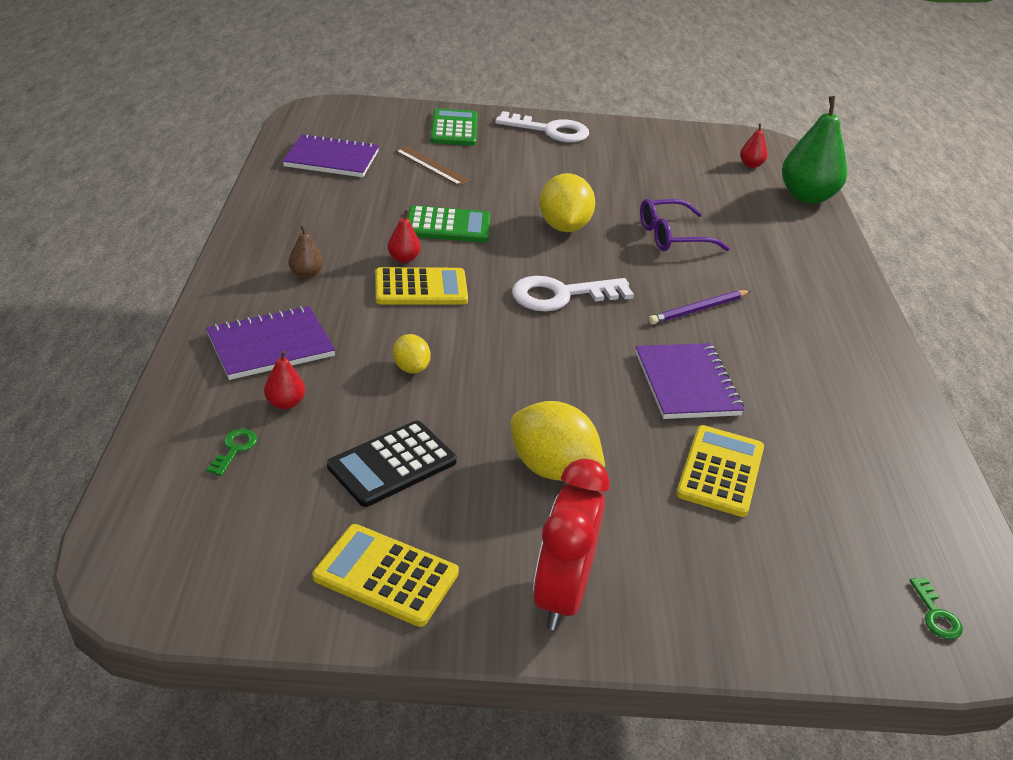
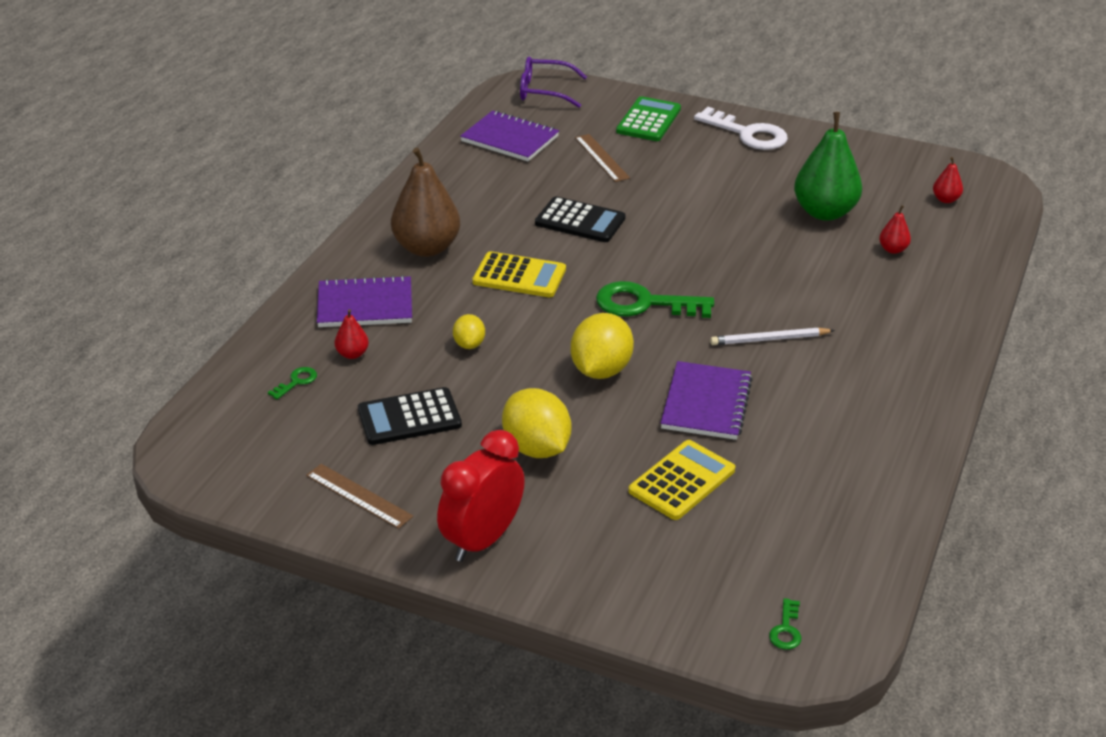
camera: 25 degrees right, 0 degrees up
(306, 274) = (426, 248): brown pear -> brown pear, size x2.23
(386, 576) = (358, 496): yellow calculator -> brown ruler
(404, 259) = (520, 247): red pear -> red pear (893, 249)
(448, 226) = (580, 221): green calculator -> black calculator
(561, 295) = (644, 304): white key -> green key
(564, 227) = (692, 238): yellow lemon -> yellow lemon (601, 370)
(673, 236) = (798, 264): purple glasses -> purple glasses (545, 91)
(698, 310) = (769, 339): purple pencil -> white pencil
(807, 197) = (982, 243): green pear -> green pear (824, 212)

